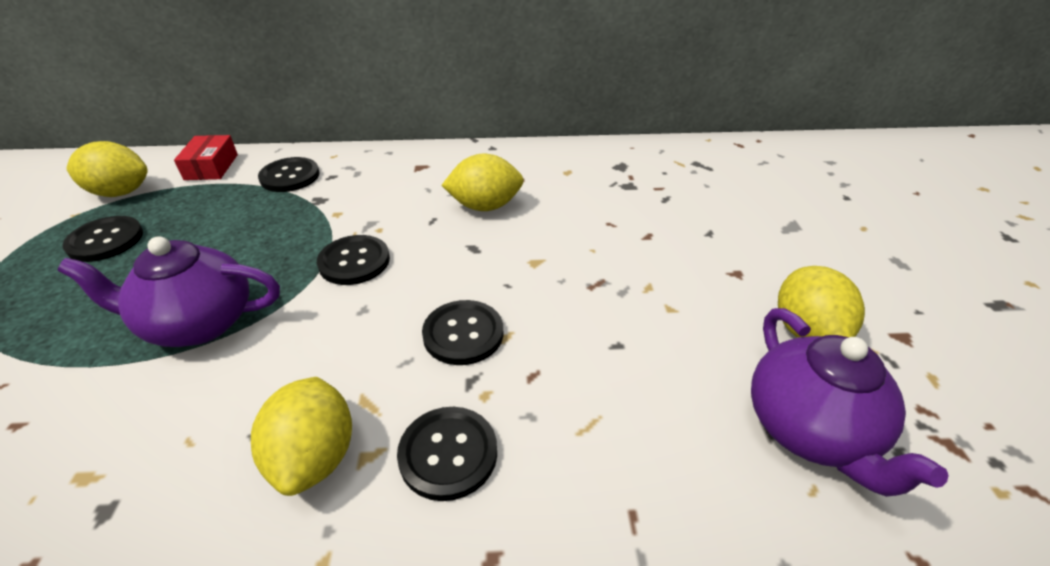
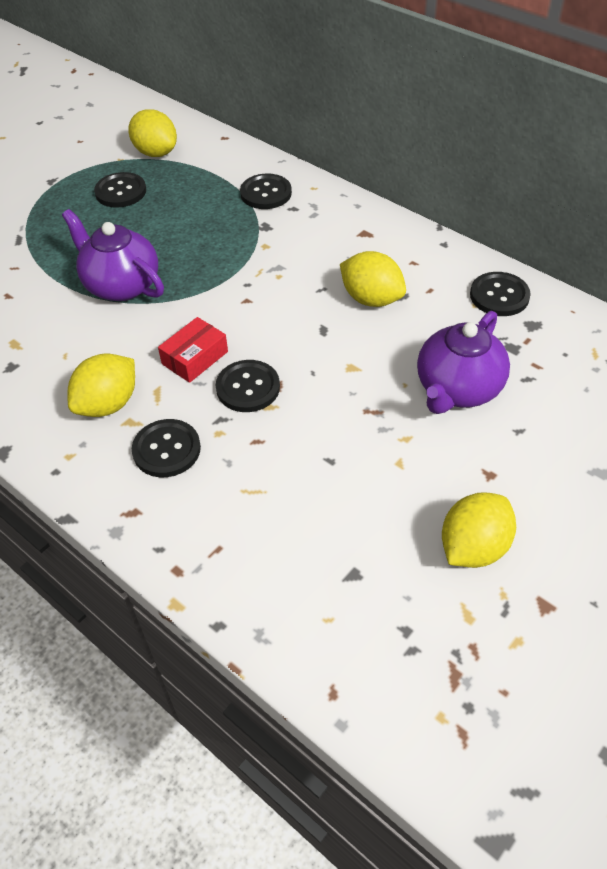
camera: 45 degrees right, 10 degrees up
(211, 167) = (225, 156): red box -> red box (195, 358)
(354, 261) = (238, 293): black button -> black button (499, 296)
(809, 429) = (376, 594): purple teapot -> purple teapot (457, 389)

